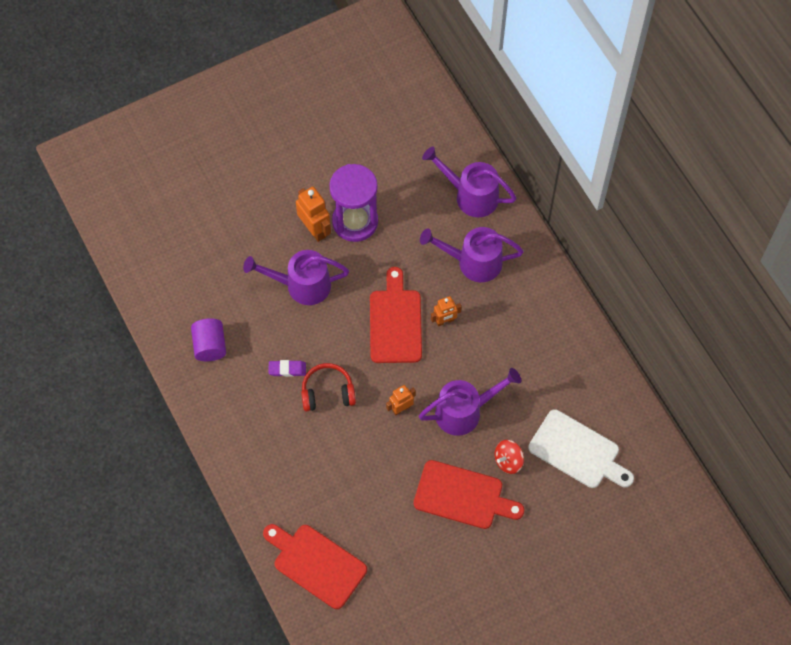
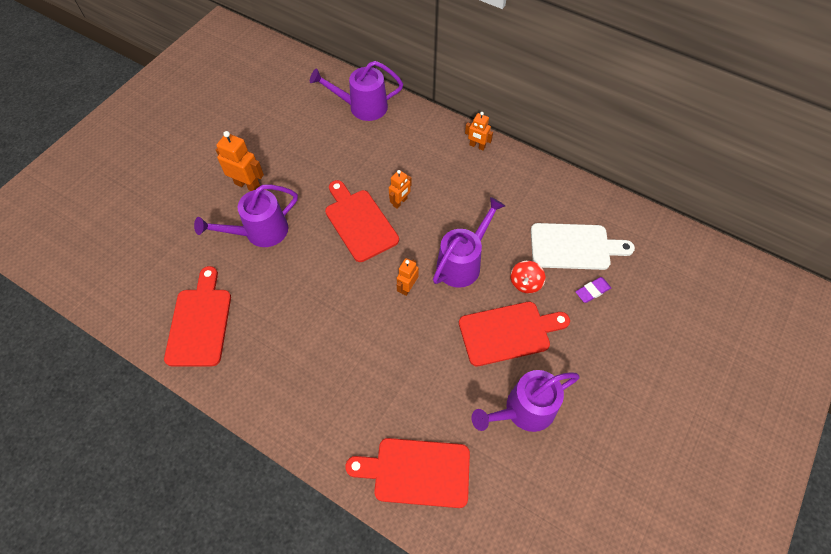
camera: 30 degrees left, 5 degrees down
(210, 346) = (200, 322): purple cylinder -> red cutting board
(287, 369) = (285, 306): purple eraser -> purple eraser (592, 291)
(327, 392) = (334, 307): red headphones -> none
(355, 221) = (279, 164): purple hourglass -> none
(472, 262) = (394, 150): purple watering can -> purple watering can (523, 411)
(557, 299) = (477, 146): none -> orange robot

